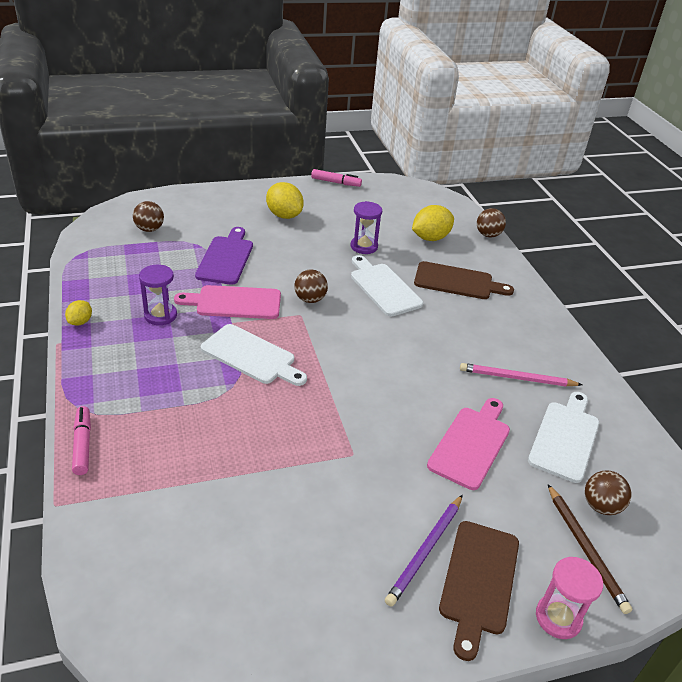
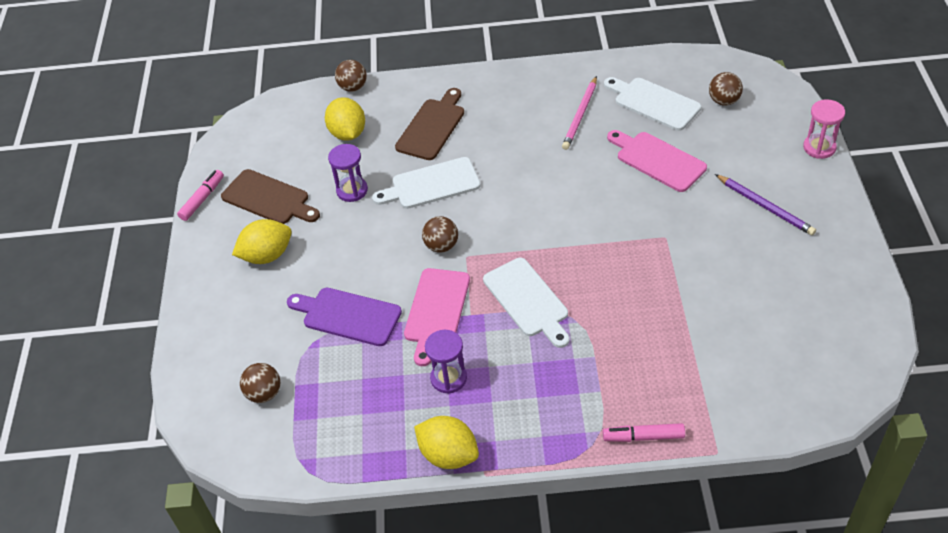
camera: 70 degrees left, 10 degrees up
(80, 322) = (448, 455): yellow lemon -> yellow lemon, size x1.82
(251, 356) = (528, 300): white cutting board -> white cutting board turned 105 degrees clockwise
(479, 581) = (791, 182): brown cutting board -> brown cutting board (268, 198)
(585, 549) = (762, 119): brown pencil -> none

